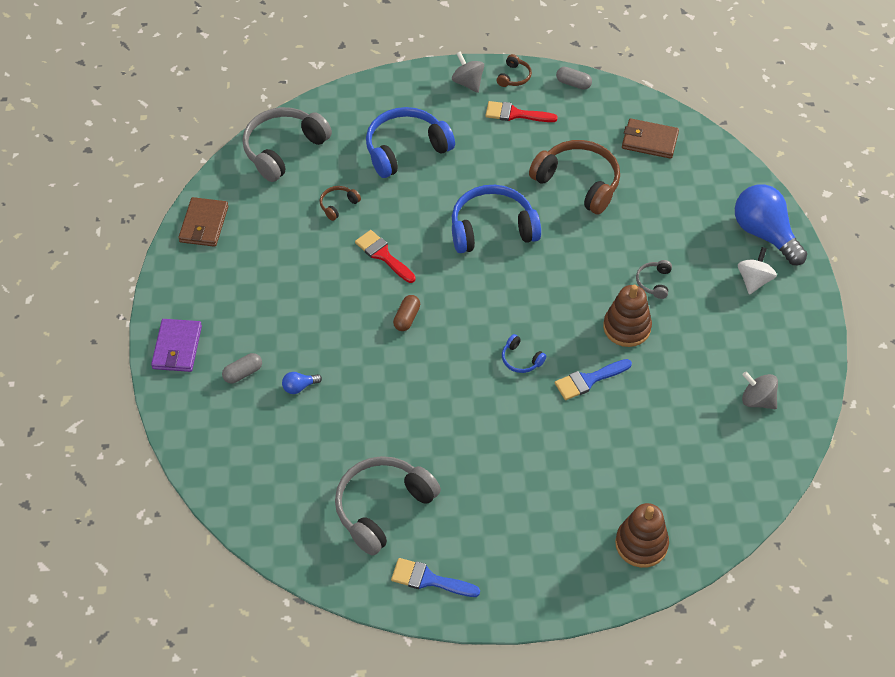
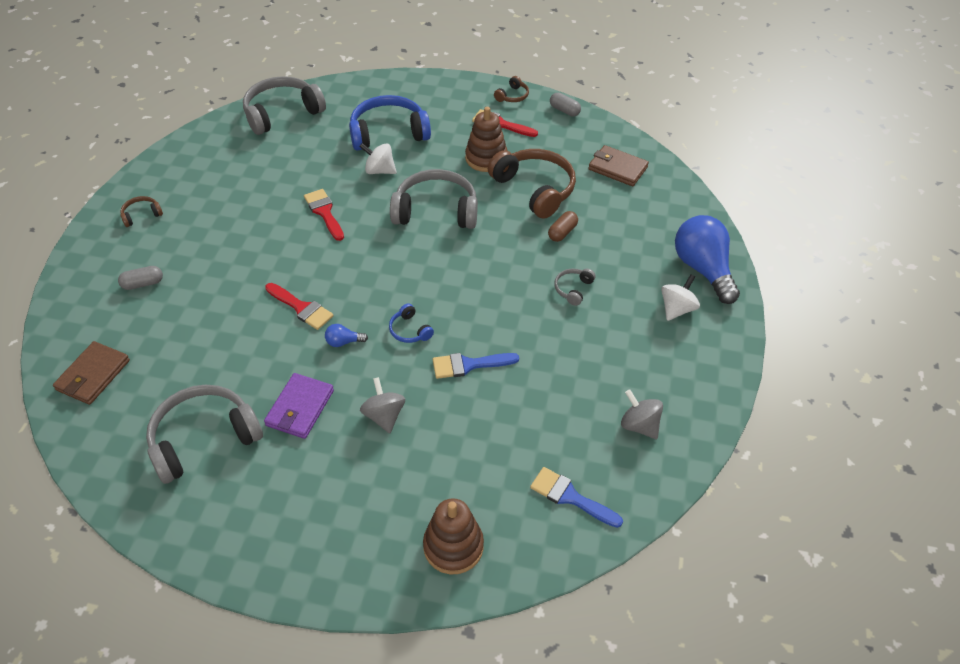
camera: 15 degrees right, 5 degrees down
(177, 347) = (98, 249): purple wallet -> purple wallet (300, 408)
(204, 224) = (181, 156): brown wallet -> brown wallet (93, 375)
(299, 387) = (187, 307): blue light bulb -> blue light bulb (343, 342)
(338, 205) = (305, 164): brown headphones -> brown headphones (141, 215)
(407, 318) = (318, 269): brown capsule -> brown capsule (562, 232)
(409, 361) = (301, 308): none -> red brush
(416, 195) = (379, 170): none -> white spinning top
(429, 579) = (211, 525): blue brush -> blue brush (570, 497)
(468, 82) = (469, 93): grey spinning top -> grey spinning top (384, 416)
(492, 228) = (436, 211): blue headphones -> grey headphones
(626, 327) = (528, 324): brown stacking toy -> brown stacking toy (486, 158)

